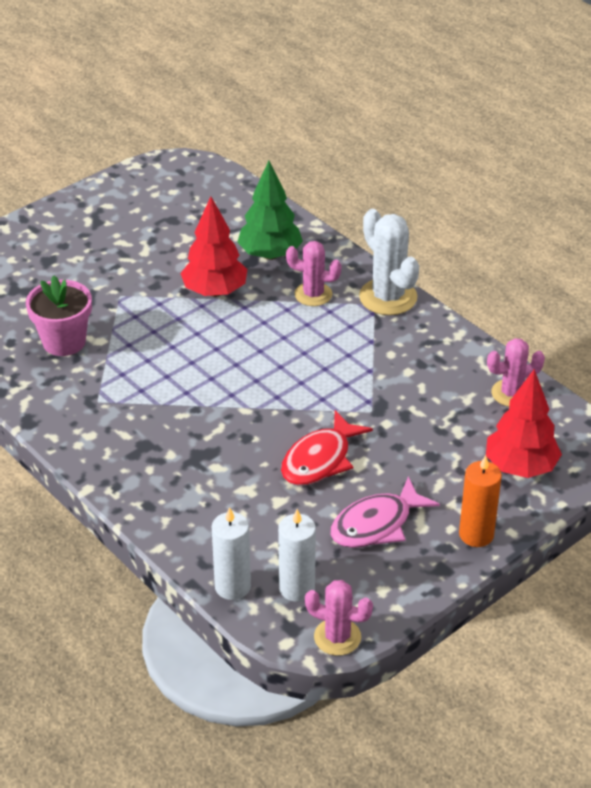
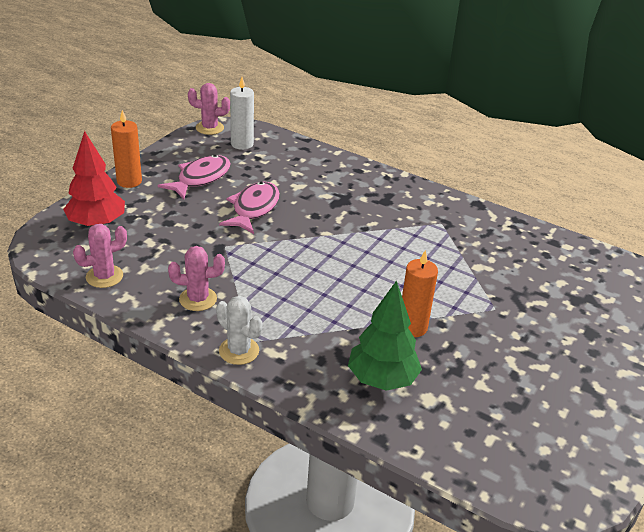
camera: 160 degrees right, 5 degrees down
(64, 342) = (505, 261): pink flower pot -> none
(215, 291) = (412, 327): red tree -> orange candle
(232, 586) = (281, 140): white candle -> none
(313, 294) = (316, 341): pink cactus -> pink cactus (198, 299)
(320, 459) = (253, 209): red fish -> pink fish
(388, 297) = (239, 351): white cactus -> white cactus, size x0.65

